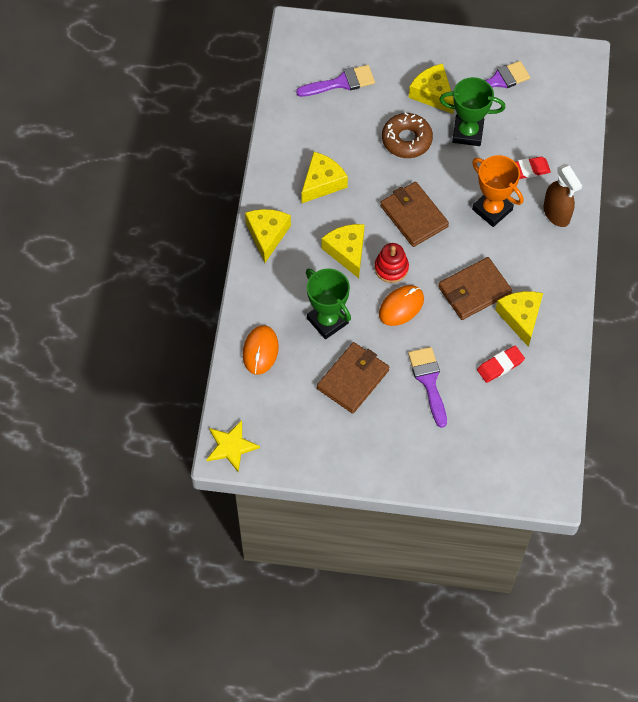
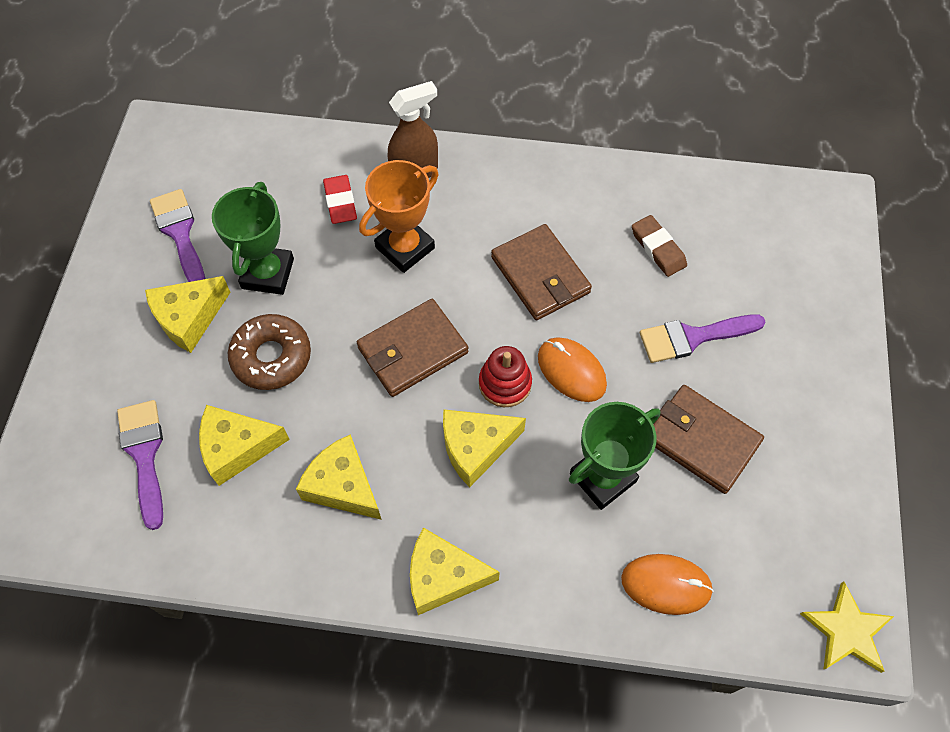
camera: 90 degrees left, 0 degrees up
(500, 365) = (658, 248): red eraser -> brown eraser
(521, 318) = (581, 221): yellow cheese -> yellow cheese (237, 447)

